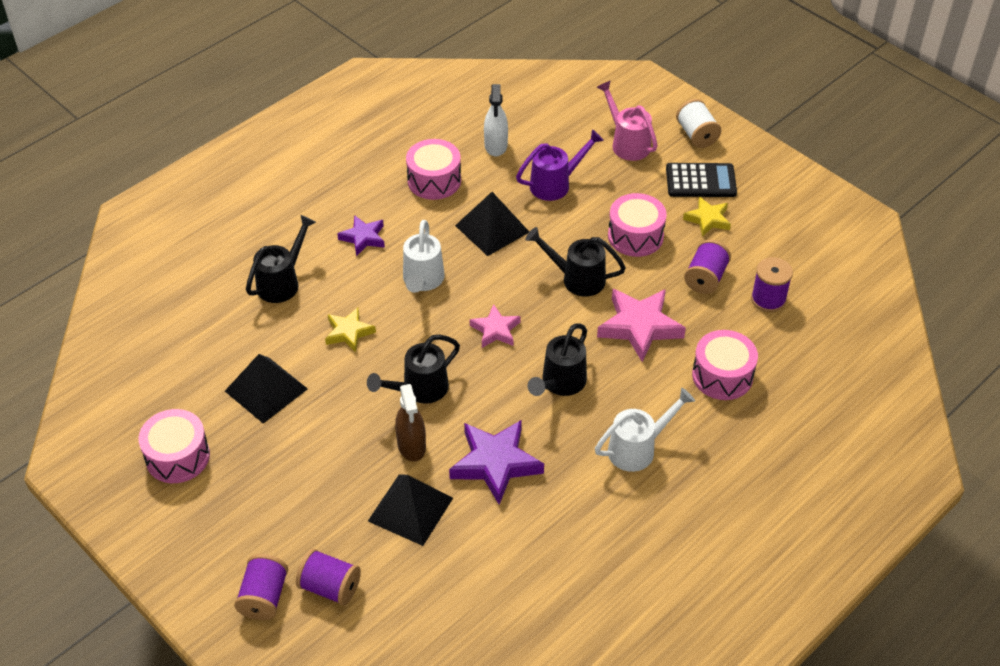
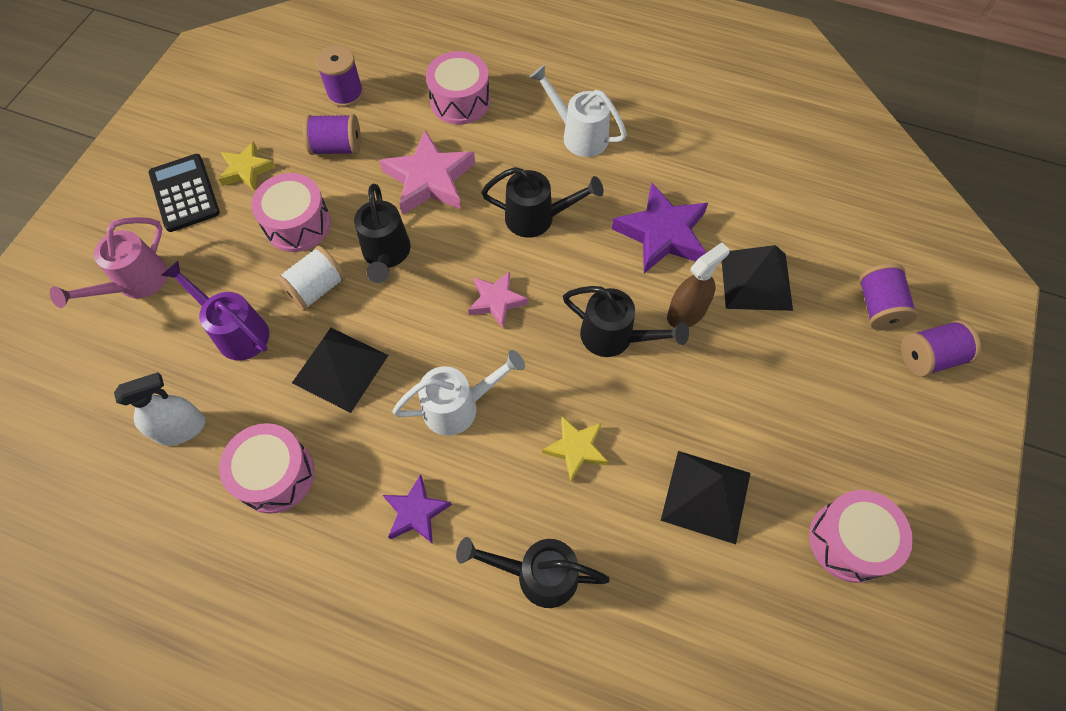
camera: 115 degrees left, 15 degrees up
(696, 135) = (101, 220): white spool -> white spool (316, 289)

